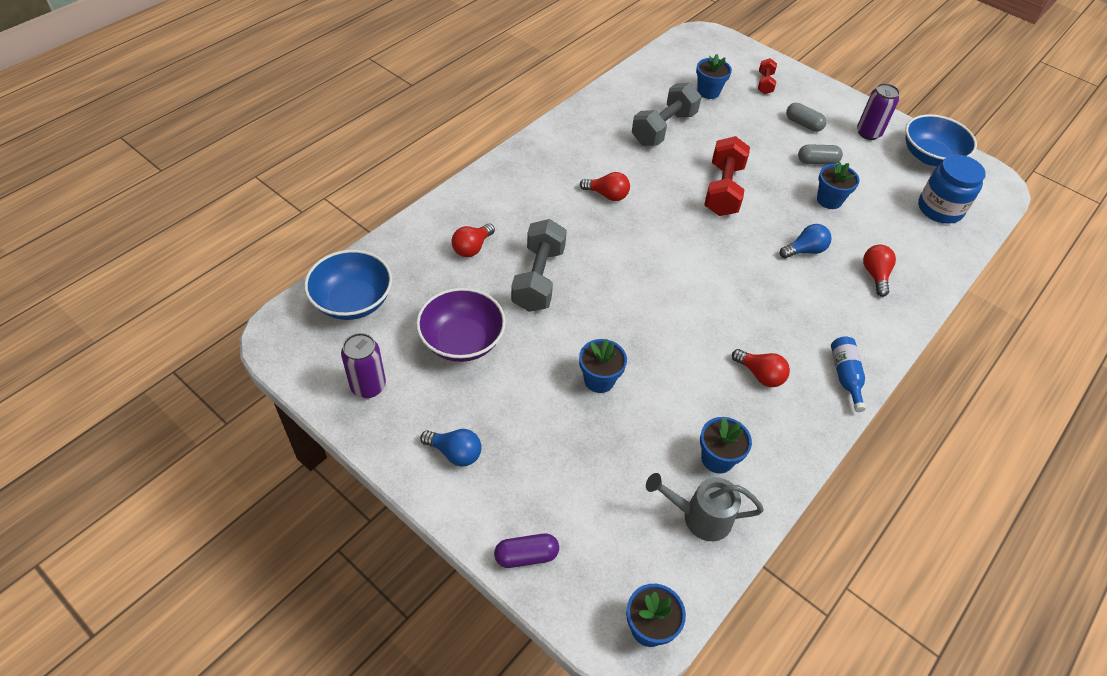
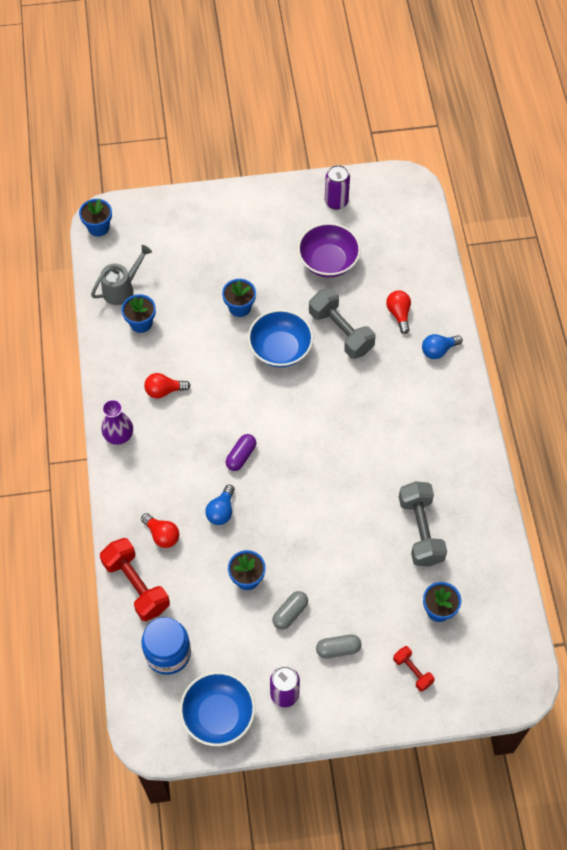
camera: 135 degrees right, 10 degrees up
(353, 301) = (406, 228): blue bowl -> blue bowl (280, 349)
(455, 453) = (258, 213): blue light bulb -> blue light bulb (438, 350)
(526, 556) = (177, 206): purple capsule -> purple capsule (241, 456)
(607, 195) = (380, 429): red light bulb -> none
(723, 190) = (320, 512): red dumbbell -> red dumbbell (136, 585)
(845, 376) = (119, 435): blue bottle -> purple vase

